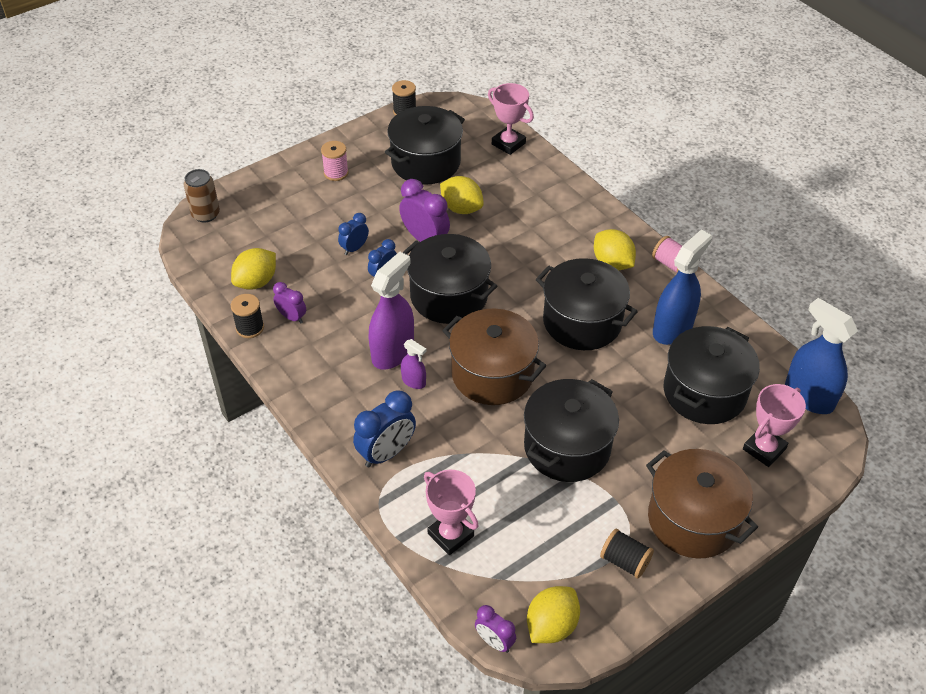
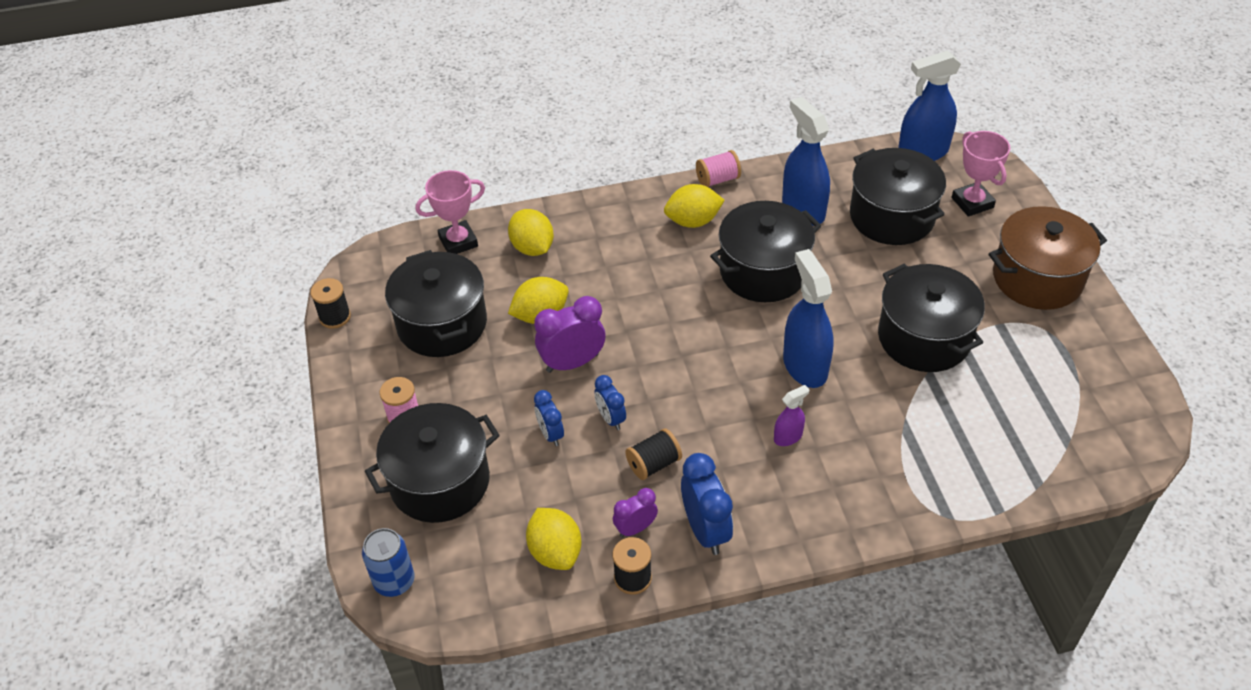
camera: 65 degrees left, 0 degrees up
(206, 214) = (394, 581): brown can -> blue can
(386, 453) = (881, 491): blue clock -> blue clock (705, 530)
(393, 352) = (736, 443): purple spray bottle -> none
(449, 296) = (674, 368): black pot -> black pot (440, 481)
(450, 535) = (1006, 466): pink trophy -> none
(492, 374) = (805, 366): brown pot -> blue spray bottle
(494, 642) = (1141, 469): purple clock -> none
(551, 626) = (1131, 419): yellow lemon -> yellow lemon (532, 248)
(624, 561) = (1071, 341): black spool -> black spool (653, 464)

